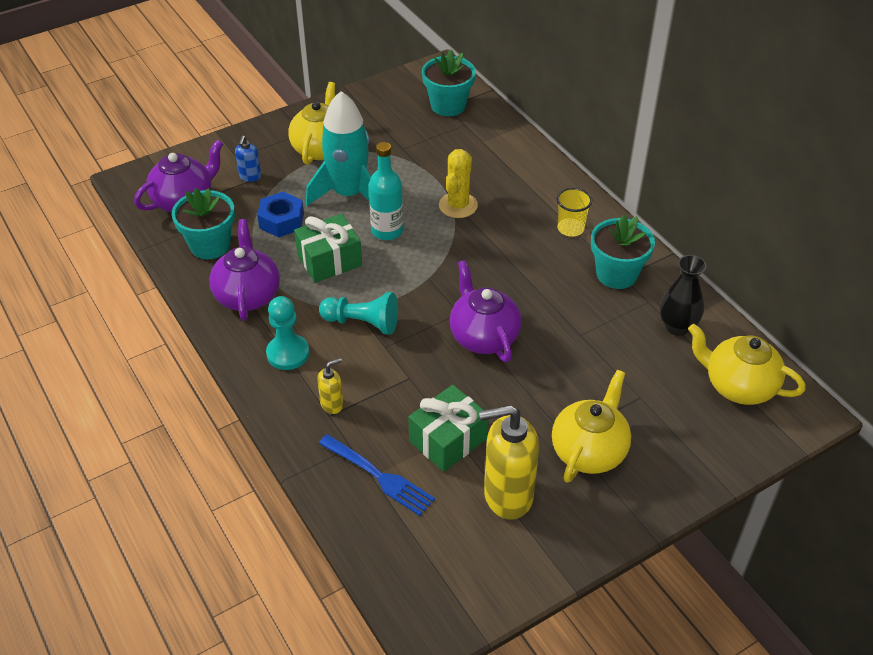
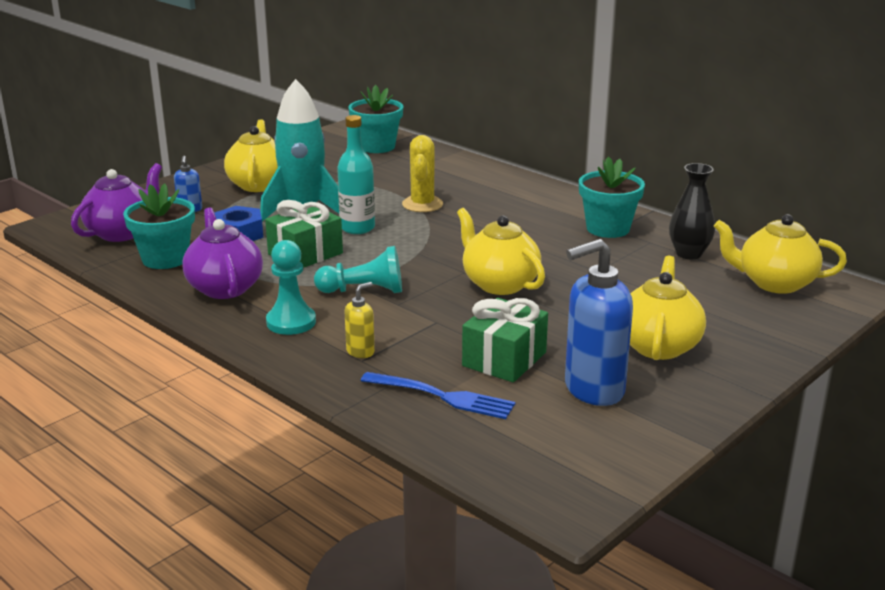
camera: 15 degrees left, 20 degrees down
(483, 336) = (499, 284): purple teapot -> yellow teapot
(507, 496) = (593, 390): yellow soap dispenser -> blue soap dispenser
(570, 228) = (544, 206): yellow cup -> none

